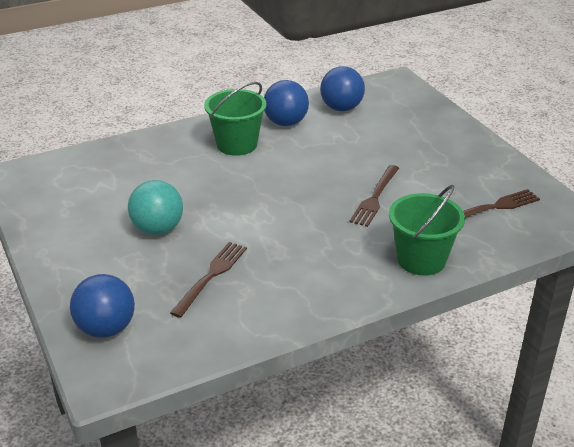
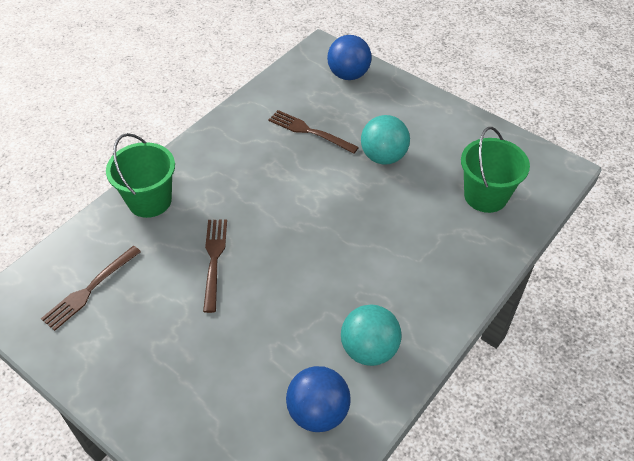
camera: 155 degrees right, 15 degrees up
(211, 276) = (309, 131): brown fork -> brown fork turned 120 degrees clockwise
(237, 144) = (397, 287): green bucket -> green bucket (485, 196)
(286, 123) = (369, 349): blue ball -> turquoise ball

